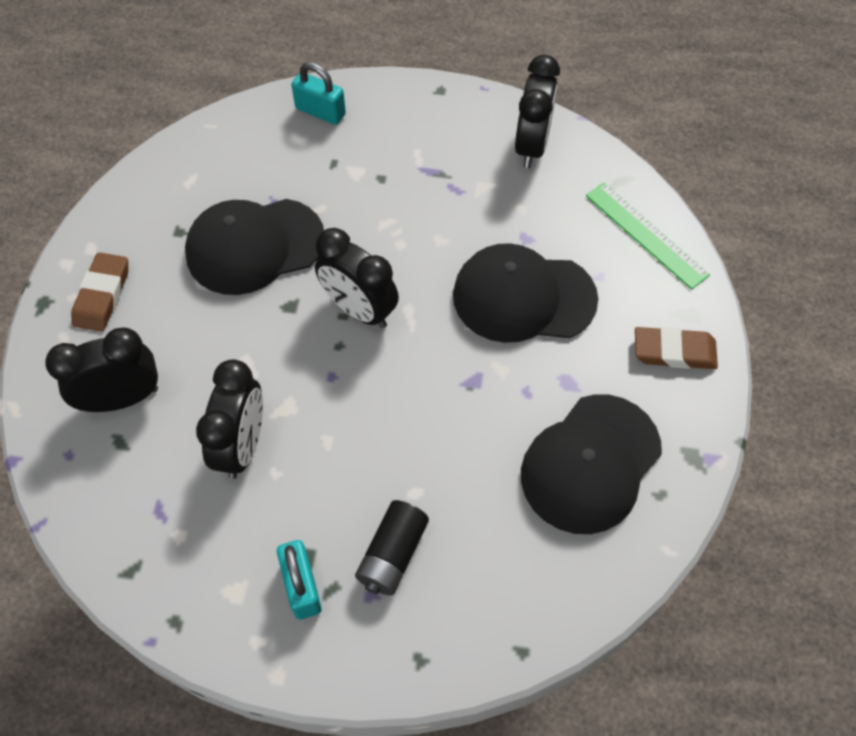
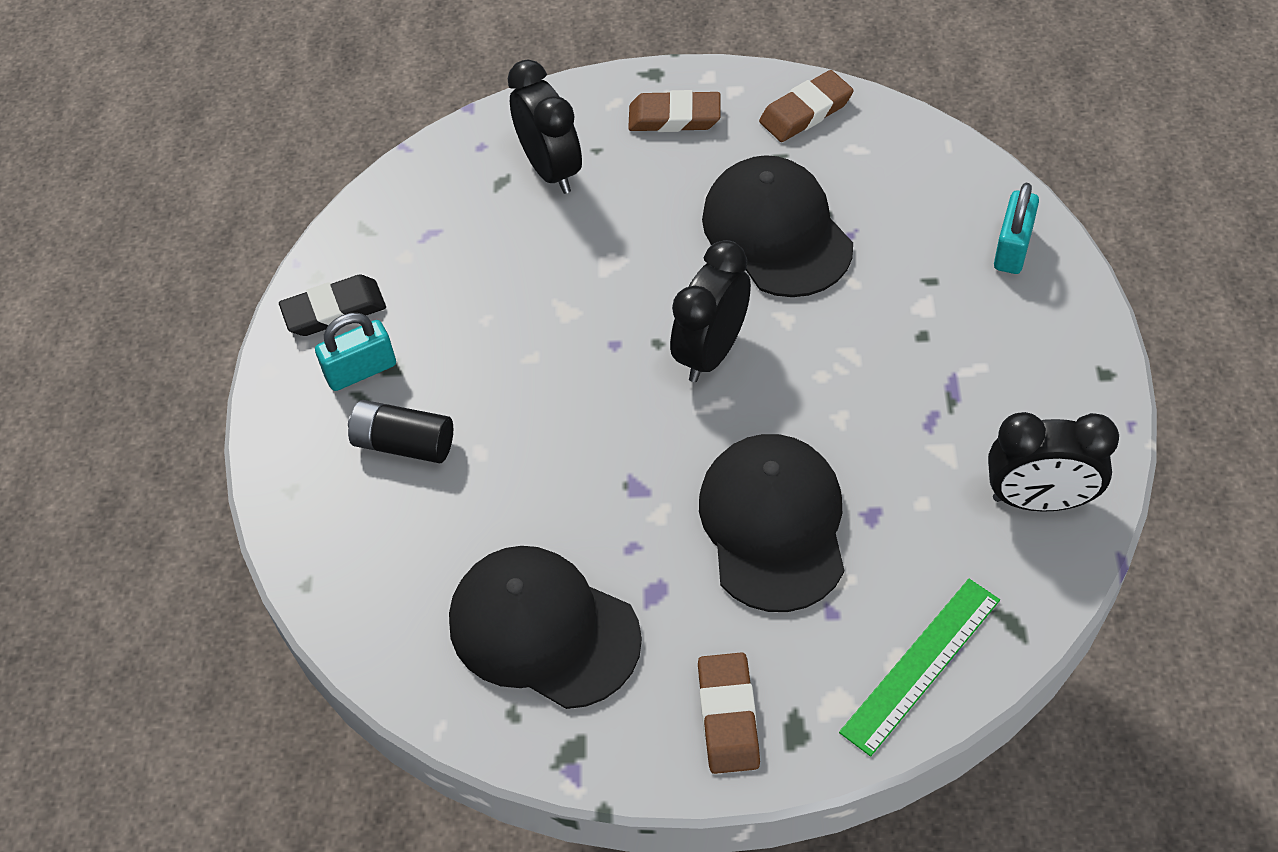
camera: 85 degrees right, 5 degrees down
(137, 204) = (806, 111): none -> brown eraser
(223, 606) = (334, 310): none -> black eraser
(242, 445) = (513, 283): black clock -> none

